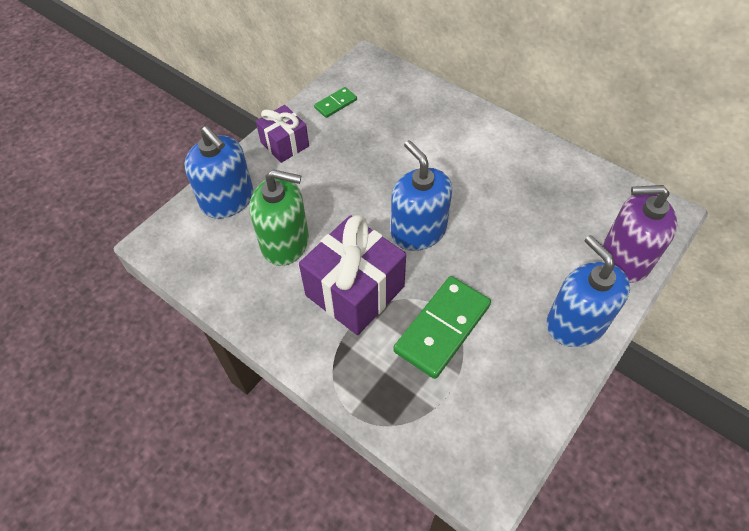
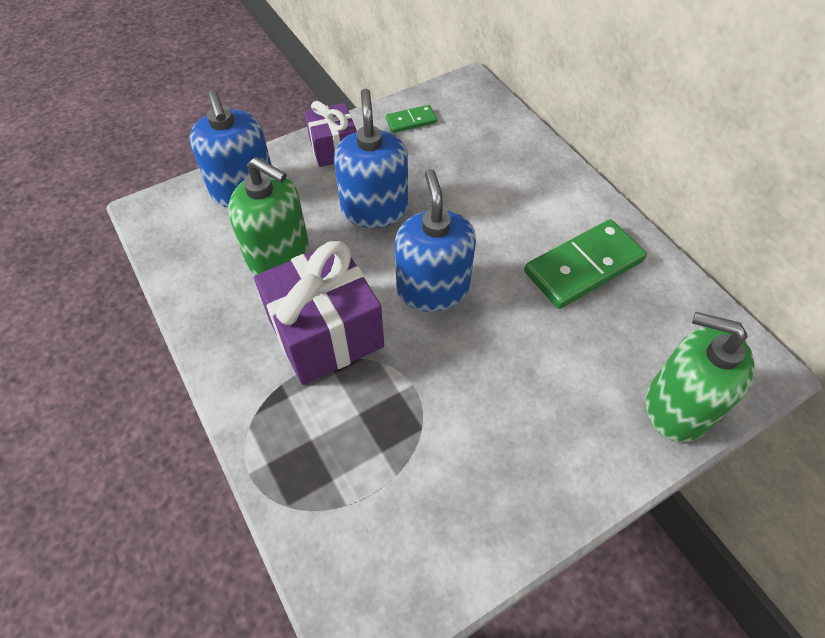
camera: 20 degrees right, 0 degrees up
(442, 328) = (404, 412): green domino -> green domino (584, 267)
(575, 323) = (572, 466): blue soap dispenser -> blue soap dispenser (374, 209)
(624, 258) = (677, 406): purple soap dispenser -> green soap dispenser

